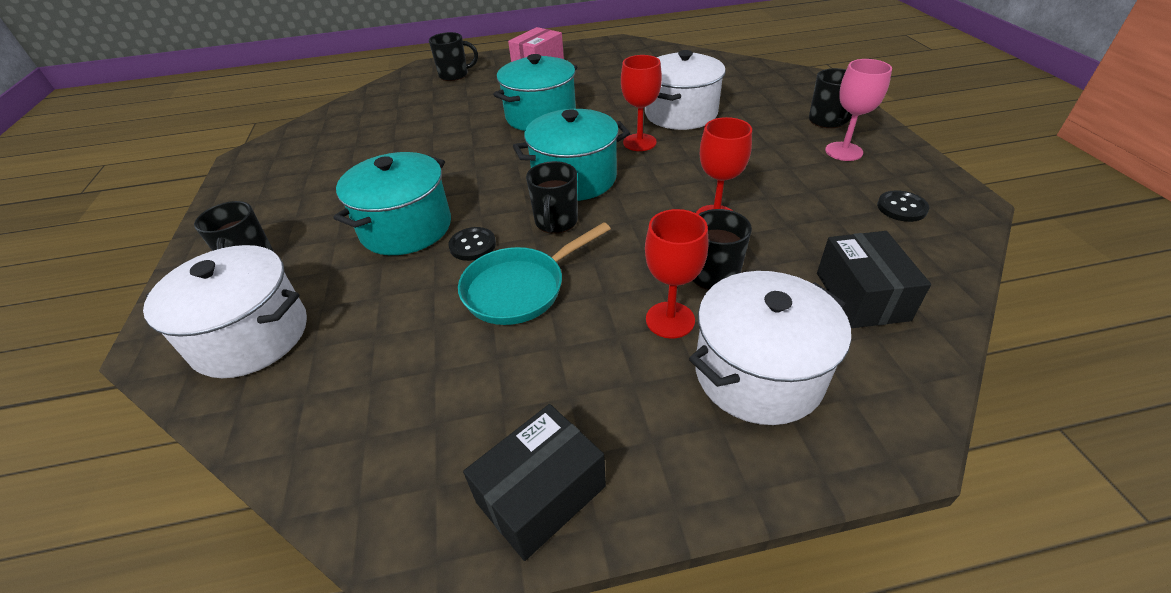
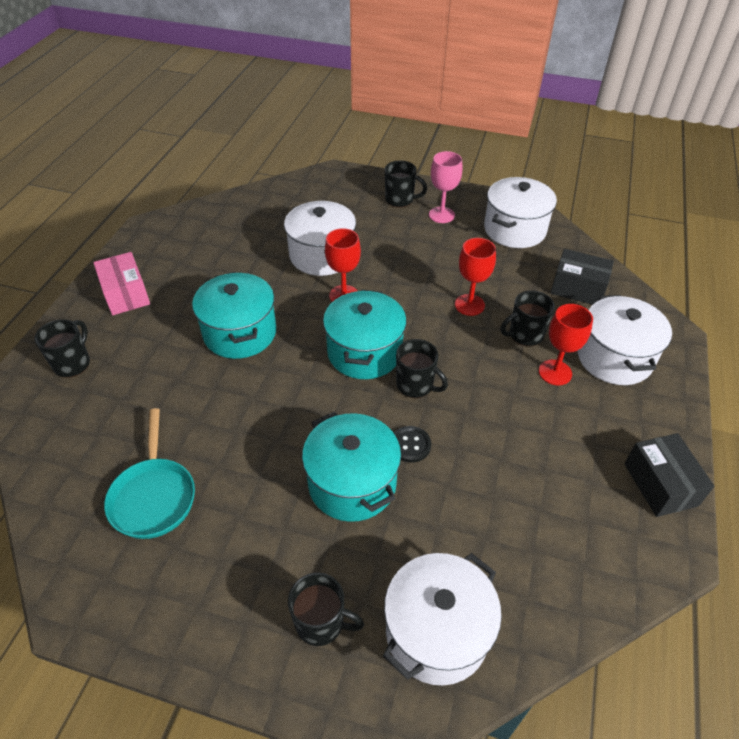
camera: 65 degrees left, 5 degrees up
(520, 289) = (482, 434): turquoise pan -> turquoise pan (153, 496)
(901, 208) = (514, 229): black button -> white pot

